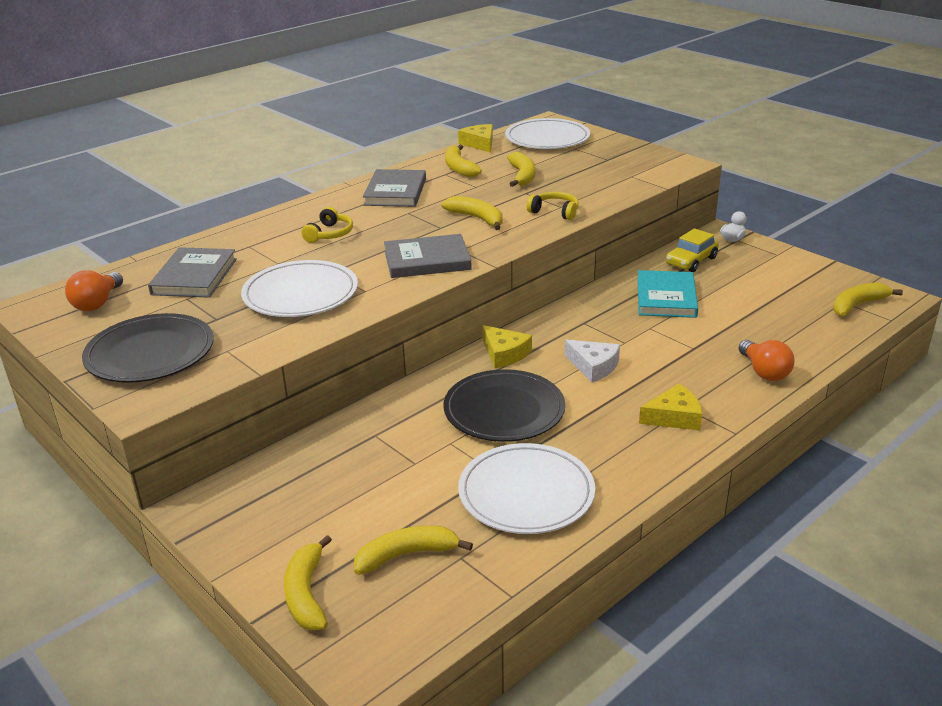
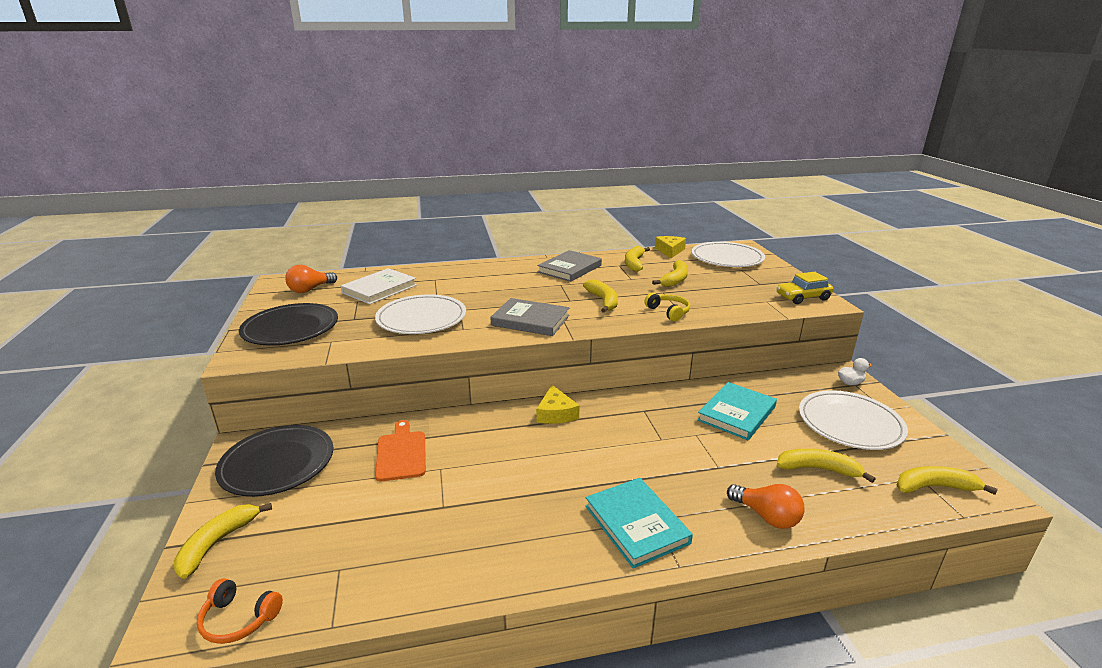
camera: 30 degrees right, 5 degrees down
(194, 276) = (379, 289): grey book -> white book
(329, 234) = (491, 285): yellow headphones -> none
(392, 446) = (401, 453): none -> orange cutting board
(407, 555) = (309, 546): yellow banana -> yellow banana (818, 469)
(419, 632) = (239, 619): none -> orange headphones
(504, 410) = (506, 458): black plate -> black plate (277, 464)
(526, 493) = (445, 537): white plate -> white plate (850, 423)
(593, 366) = (613, 450): white cheese -> none
(674, 417) = (636, 524): yellow cheese -> turquoise book
(691, 261) = (791, 389): yellow car -> yellow car (803, 297)
(764, 372) = (766, 516): orange light bulb -> orange light bulb turned 60 degrees counterclockwise

